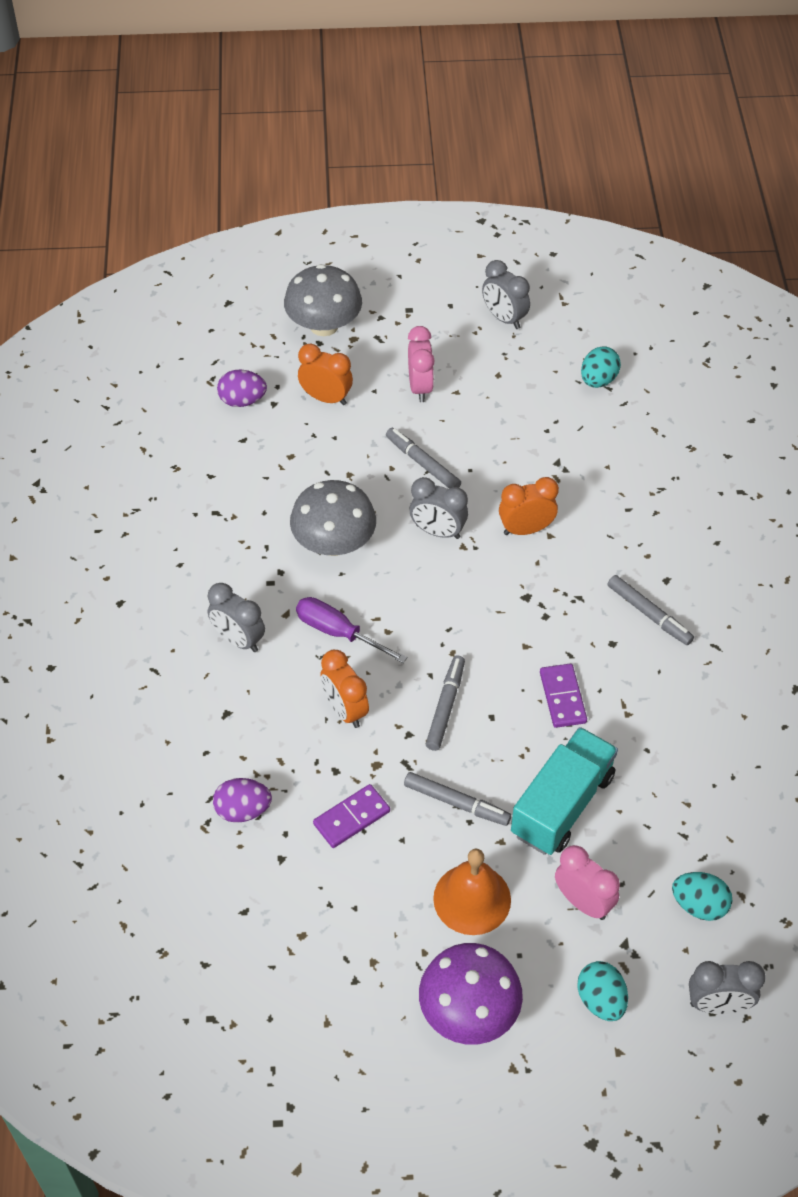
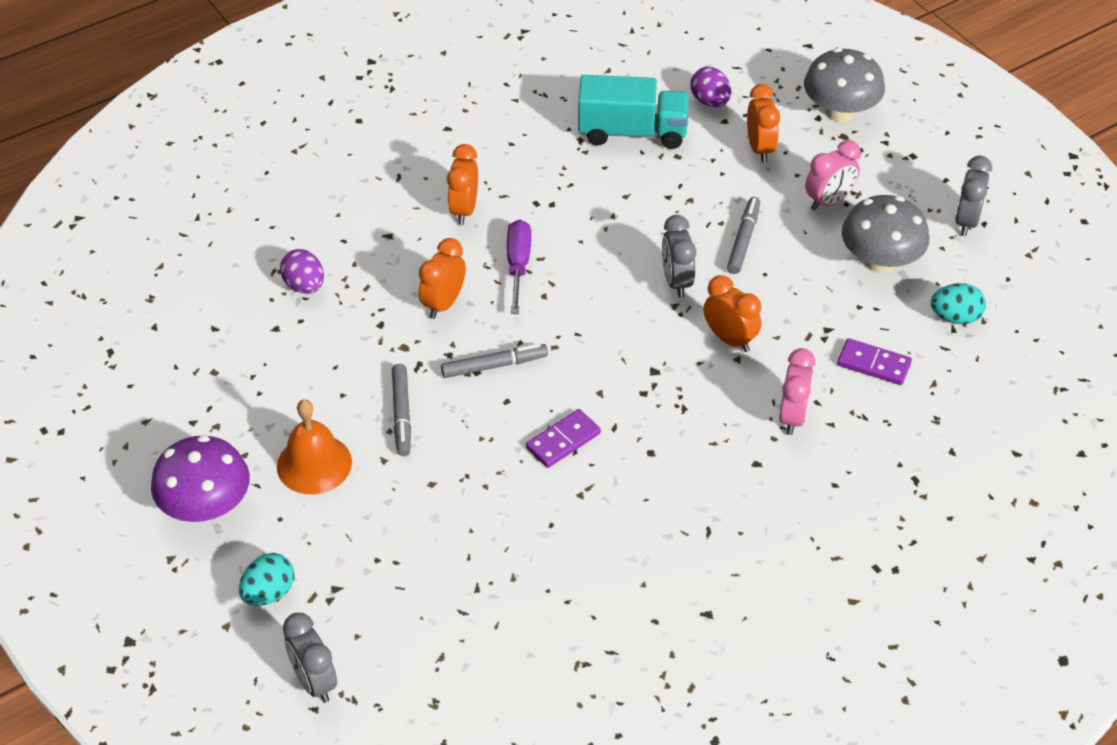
camera: 60 degrees right, 5 degrees down
(238, 640) = (464, 210): grey clock -> orange clock
(334, 543) = (608, 222): grey mushroom -> grey mushroom (880, 261)
(351, 817) = (342, 353): purple domino -> purple domino (873, 364)
(562, 805) = (449, 486): turquoise truck -> turquoise truck (632, 132)
(583, 902) = (358, 541): pink clock -> pink clock (792, 417)
(649, 614) = (705, 466): grey marker -> none
(699, 905) = (409, 628): turquoise egg -> none

